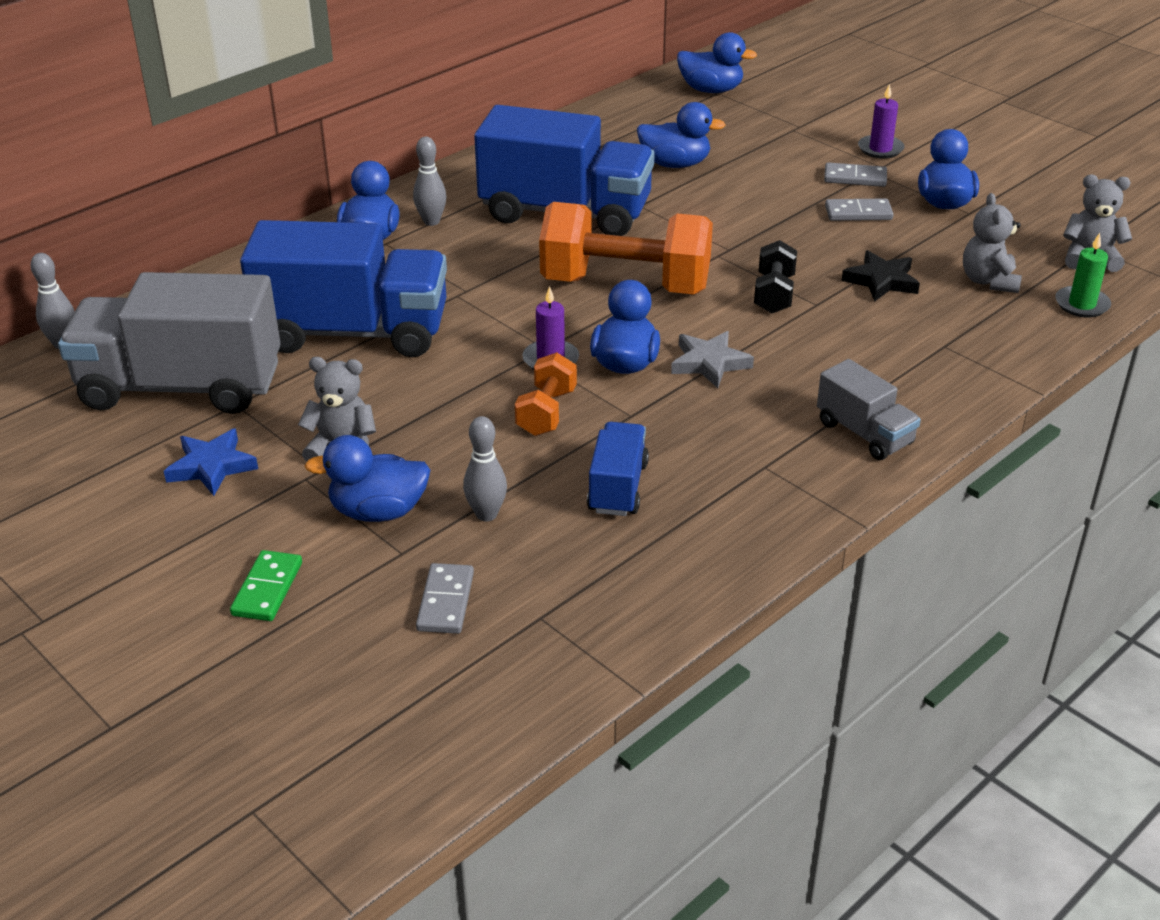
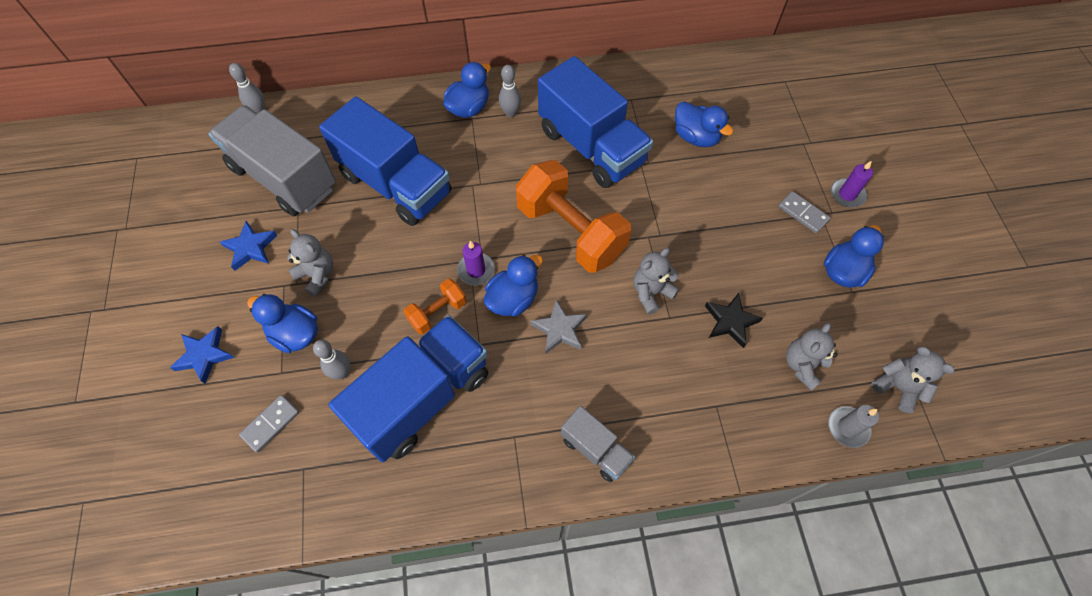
camera: 35 degrees right, 25 degrees up
(267, 589) = (204, 355): green domino -> blue star
(617, 487) = (422, 398): blue truck -> blue truck, size x2.03
(711, 90) = (782, 76): blue duck -> none
(774, 294) = (651, 292): black dumbbell -> grey teddy bear
(858, 213) = (774, 249): grey domino -> none
(864, 433) = (595, 449): grey truck -> grey truck turned 45 degrees counterclockwise
(1082, 304) = (847, 427): green candle -> grey candle

